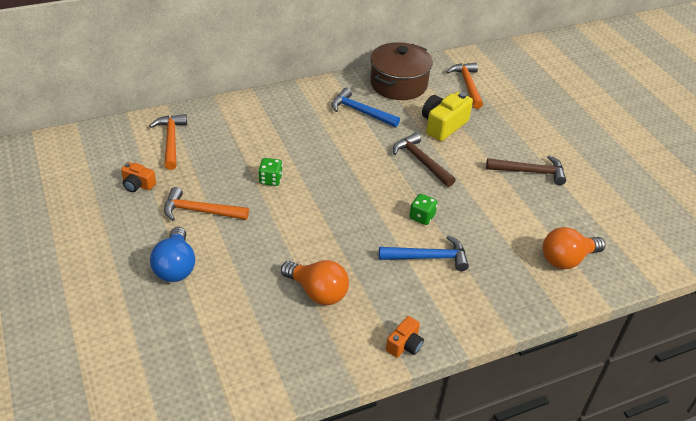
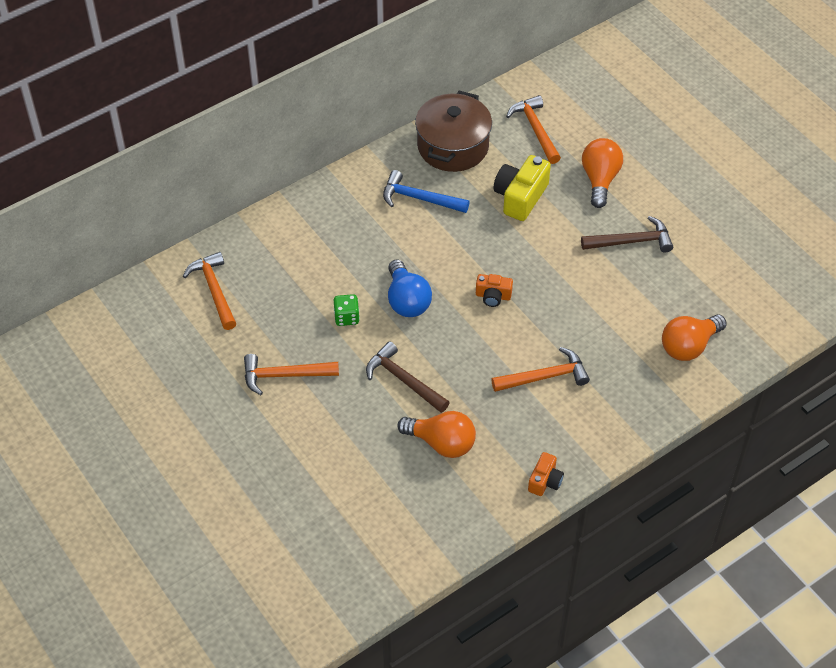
camera: 10 degrees left, 10 degrees up
(138, 185) = (202, 357): orange camera -> orange camera (493, 296)
(175, 267) = (285, 448): blue light bulb -> blue light bulb (407, 300)
(421, 161) = (507, 254): brown hammer -> brown hammer (404, 380)
(422, 217) = (526, 328): green dice -> none
(428, 257) = (544, 377): blue hammer -> orange hammer
(512, 125) = (600, 179): none -> orange light bulb

